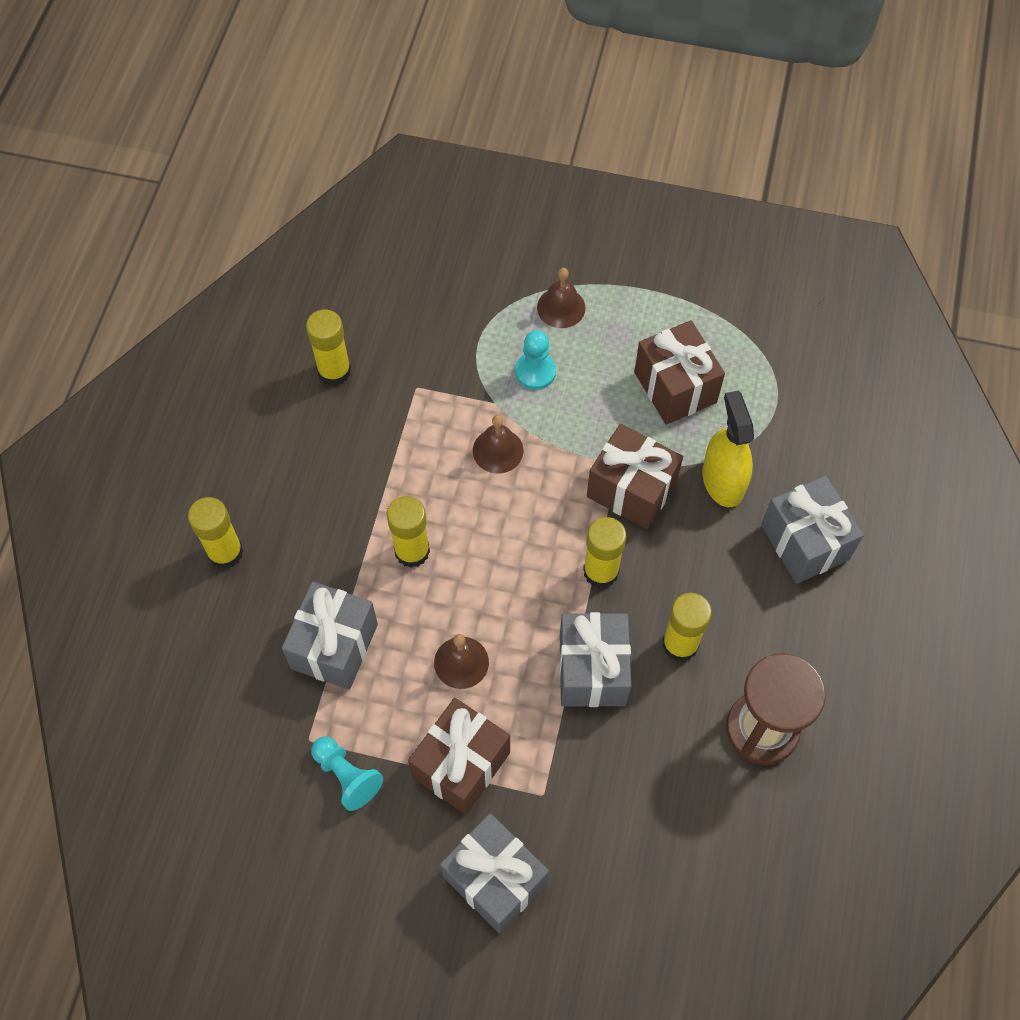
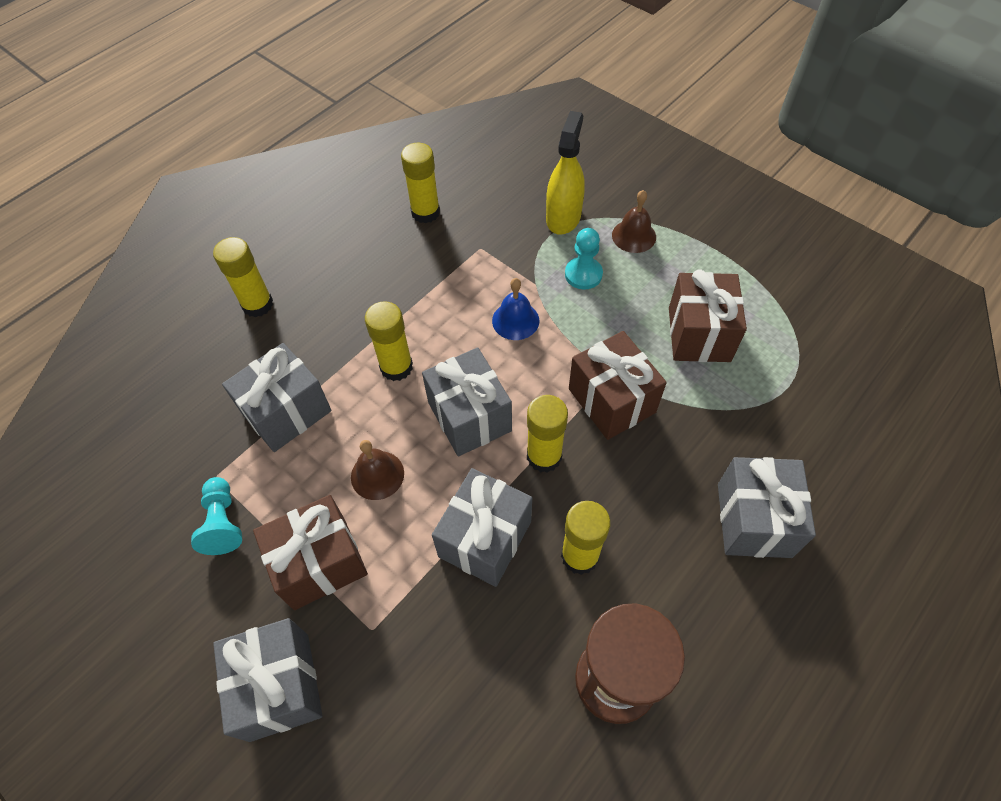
camera: 30 degrees right, 5 degrees down
(498, 450) = (515, 320): brown bell -> blue bell
(512, 567) = (469, 416): none -> grey gift
(723, 481) = (701, 429): yellow spray bottle -> yellow spray bottle (563, 217)

